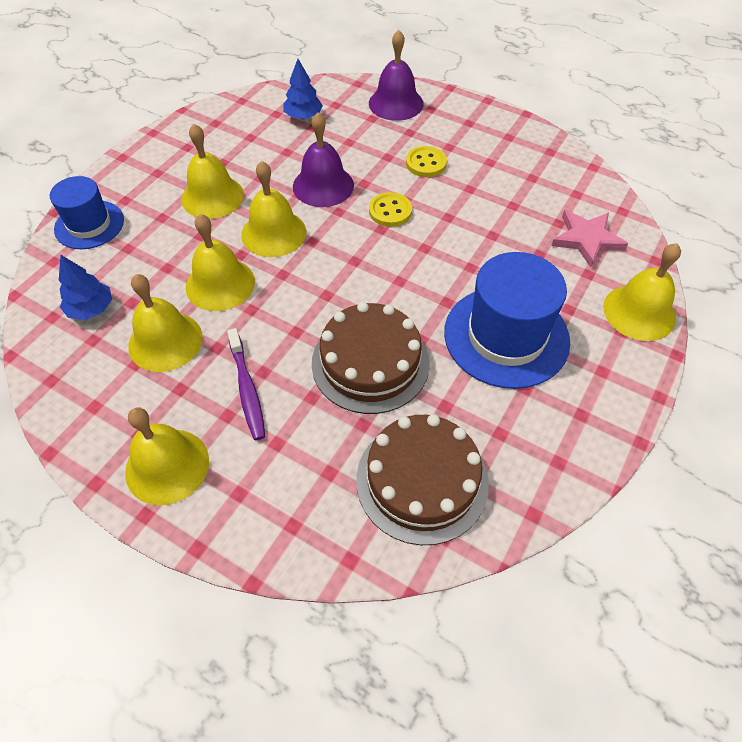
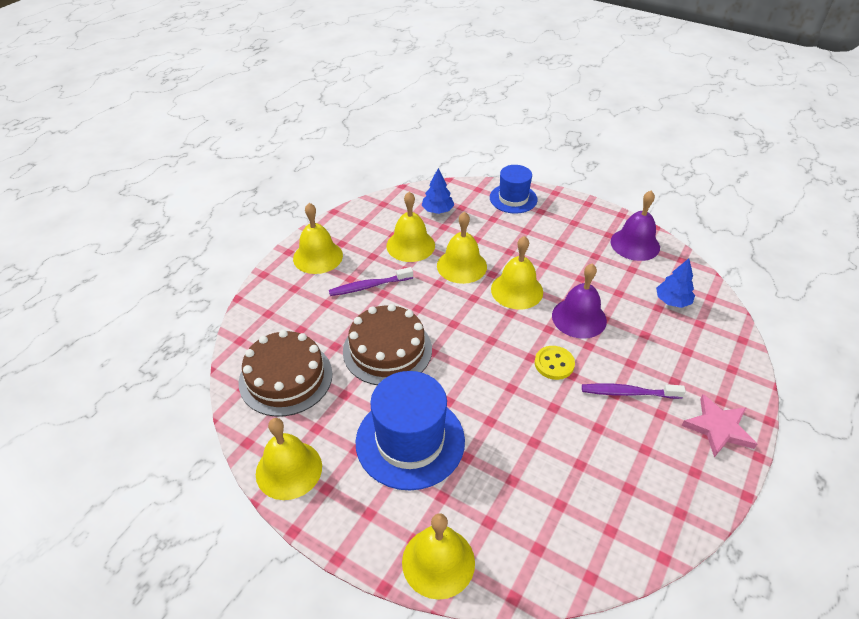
camera: 90 degrees right, 10 degrees down
(212, 196) = (552, 254): yellow bell -> yellow bell (289, 469)
(396, 103) = (719, 370): purple bell -> purple bell (635, 244)
(426, 163) = (628, 393): yellow button -> purple toothbrush
(587, 239) = (537, 528): pink star -> pink star (718, 428)

